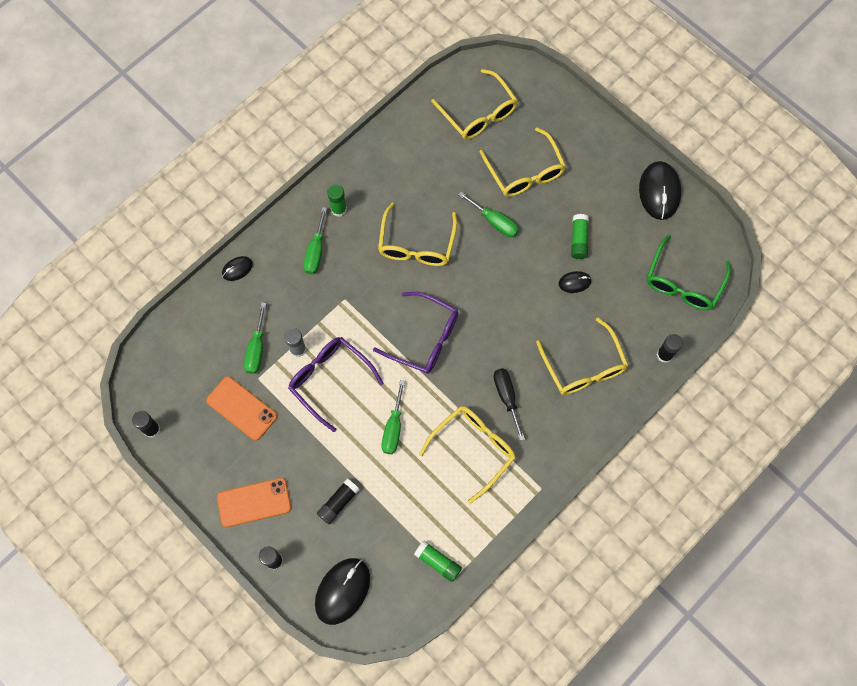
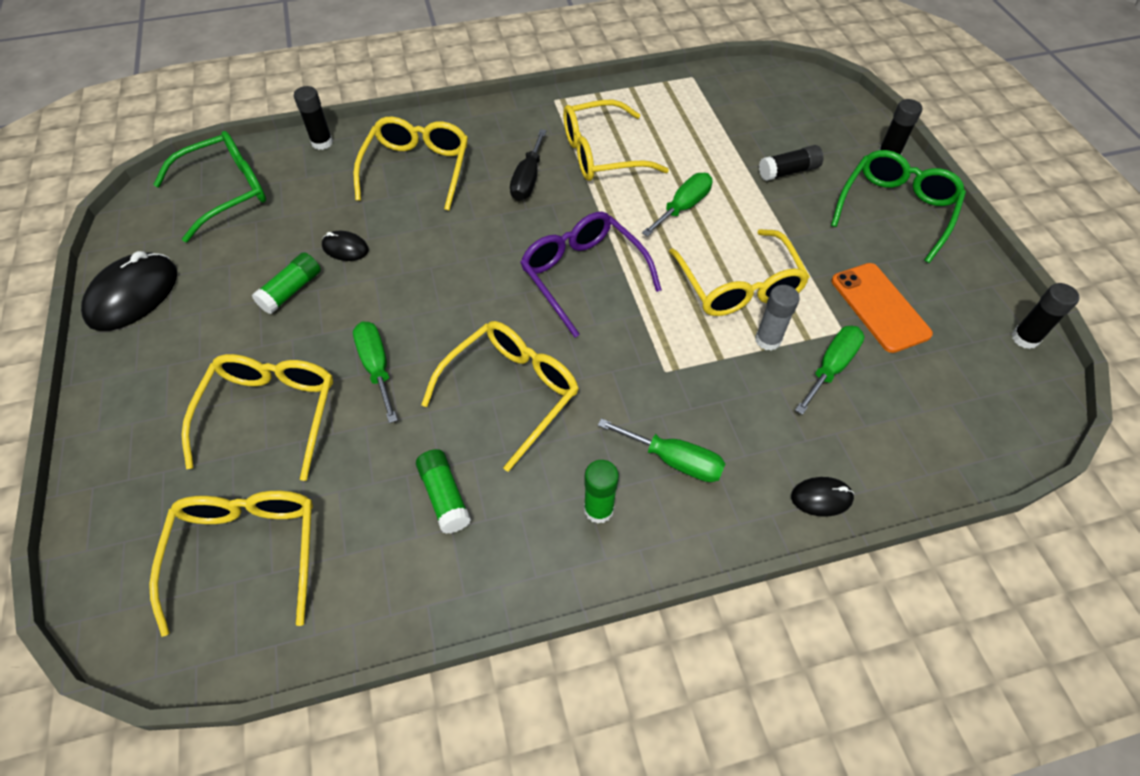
camera: 150 degrees left, 15 degrees down
(254, 502) = (895, 210): orange phone -> green glasses
(315, 251) = (674, 460): green screwdriver -> green screwdriver turned 75 degrees clockwise
(330, 380) = (738, 285): purple glasses -> yellow glasses
(342, 591) = (818, 108): black mouse -> none
(438, 562) = (702, 92): green glue stick -> green glue stick (444, 496)

